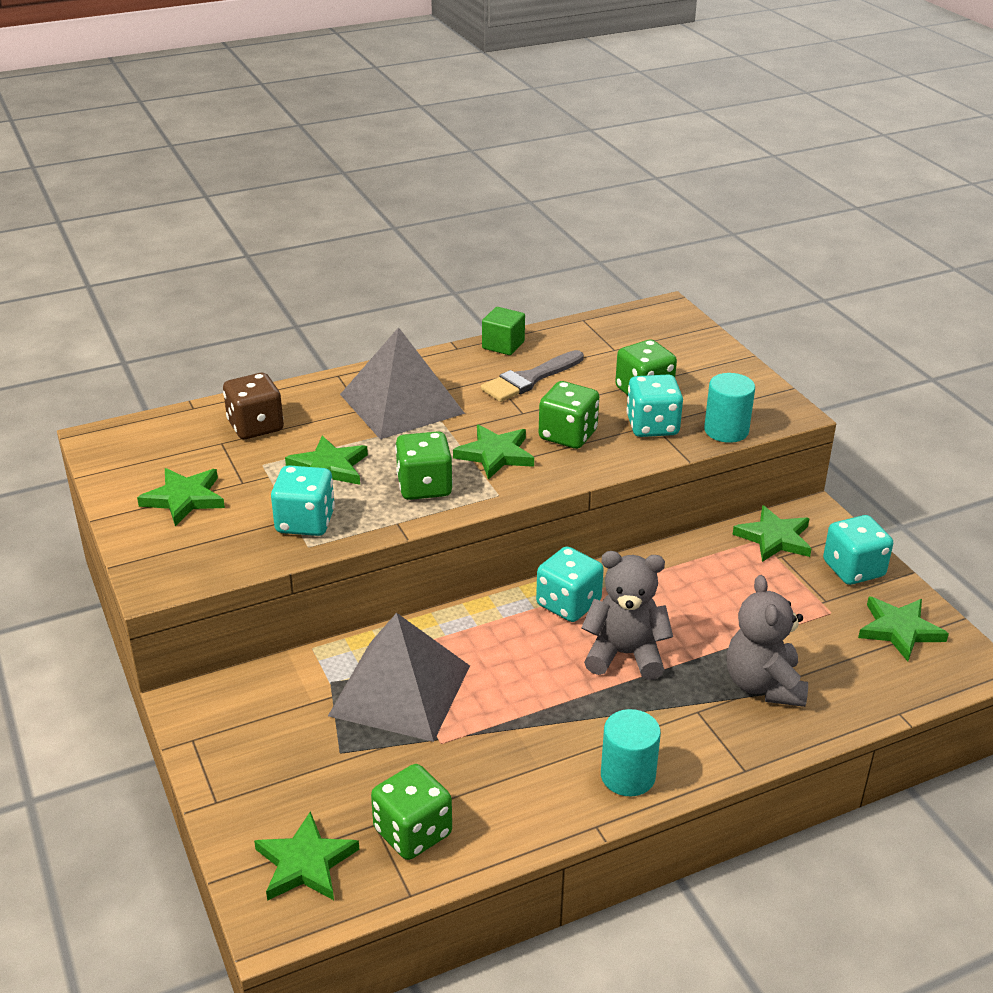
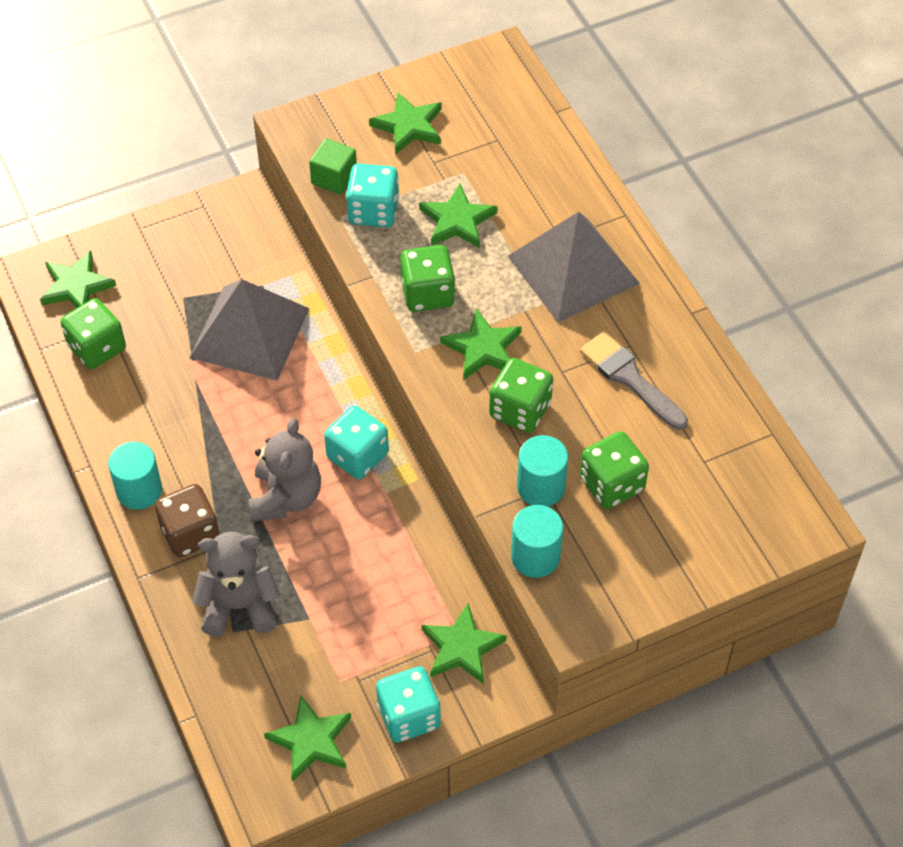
camera: 90 degrees right, 20 degrees up
(255, 426) = (525, 160): brown dice -> brown dice (190, 533)
(503, 345) = (702, 354): green cube -> green cube (334, 178)
(652, 426) = (541, 487): turquoise dice -> turquoise cylinder

